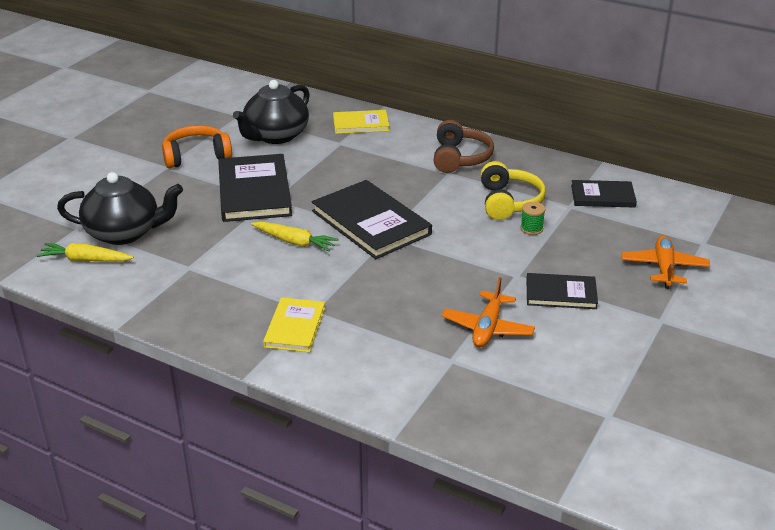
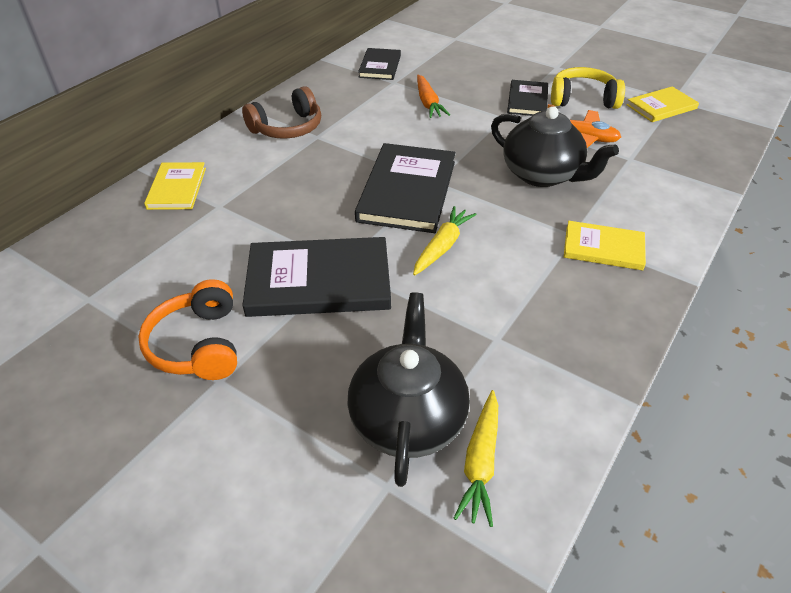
camera: 85 degrees left, 10 degrees up
(275, 136) = (173, 261): black teapot -> black teapot (542, 175)
(371, 223) = (407, 191): black book -> black book turned 45 degrees counterclockwise
(460, 158) = (287, 128): brown headphones -> brown headphones turned 135 degrees clockwise
(509, 202) = (380, 109): yellow headphones -> yellow headphones (582, 99)
(531, 228) = (428, 103): green spool -> orange carrot
(583, 401) = (661, 107): none -> yellow book
(664, 268) = (488, 56): orange plane -> none

